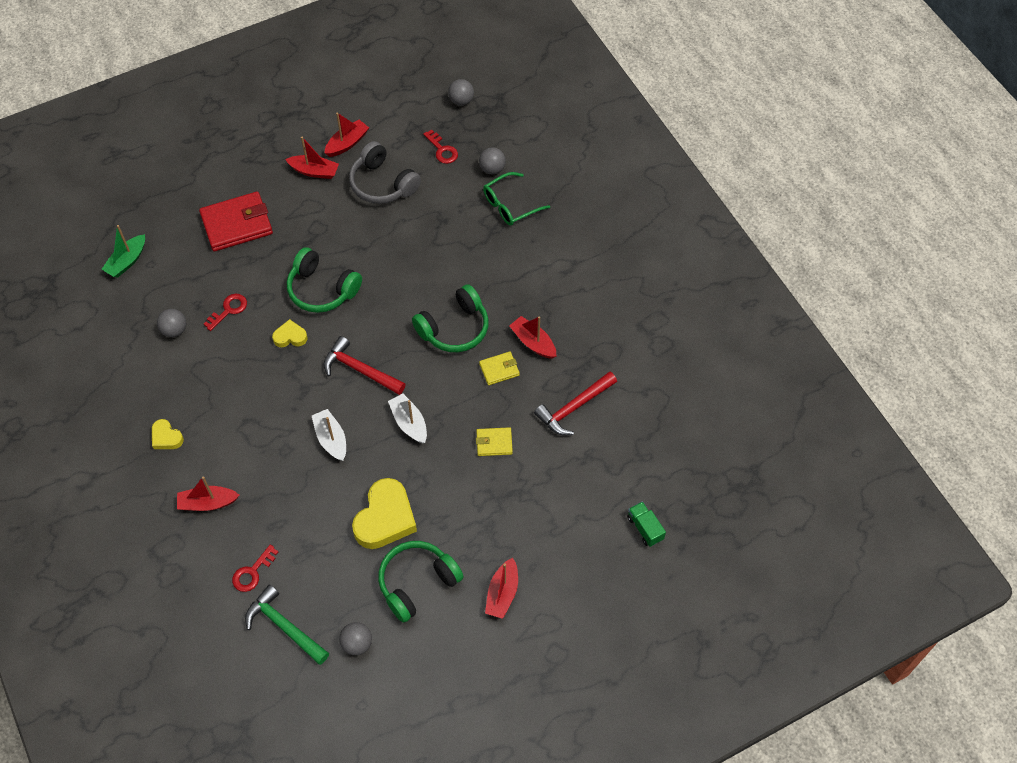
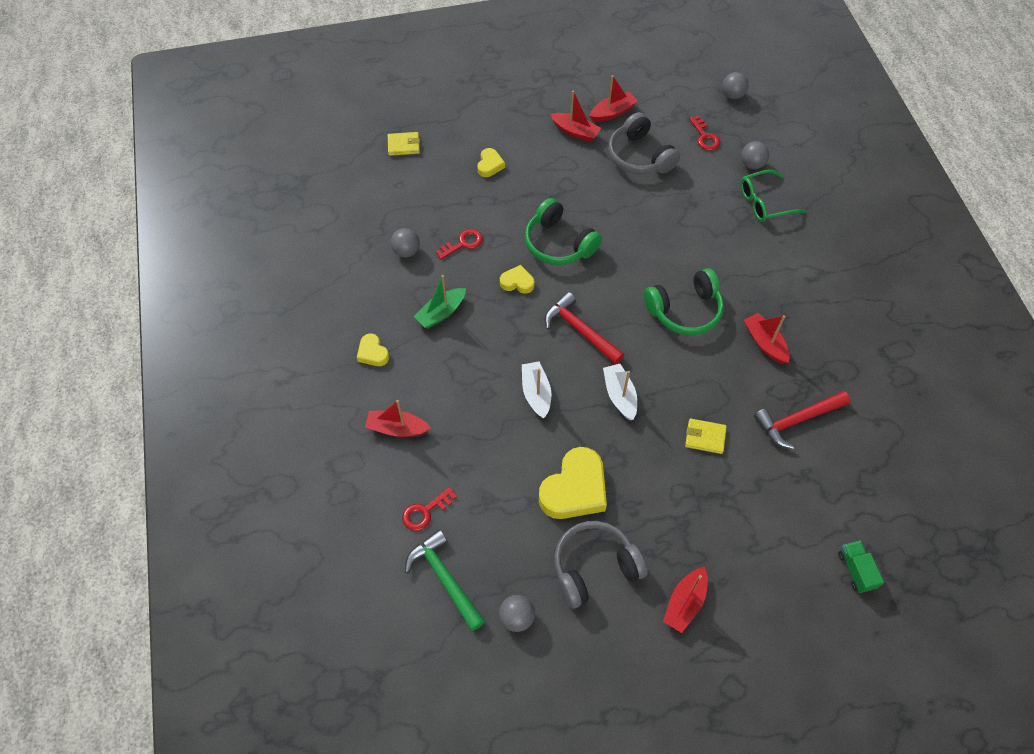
camera: 15 degrees right, 0 degrees up
(127, 261) = (378, 177): green boat -> green boat (441, 313)
(237, 224) = (490, 165): red wallet -> yellow heart
(417, 583) = (594, 567): green headphones -> grey headphones
(499, 369) = (724, 362): yellow wallet -> yellow wallet (404, 145)

